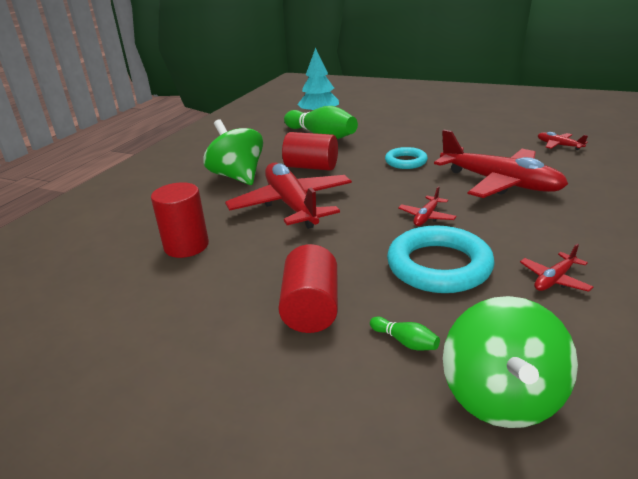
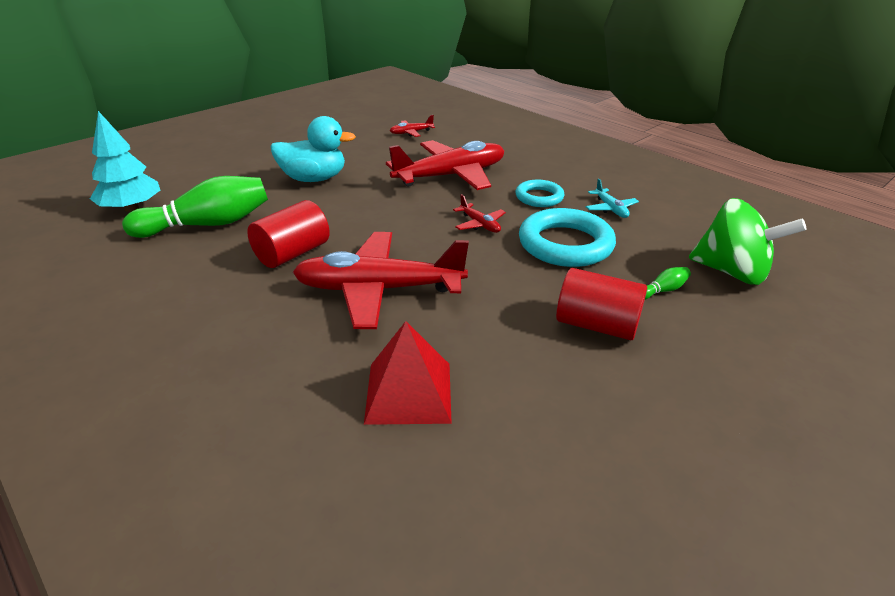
camera: 70 degrees left, 5 degrees up
(186, 246) = (409, 392): red cylinder -> red pyramid
(237, 176) = (246, 313): green spinning top -> none
(406, 161) = (354, 199): turquoise ring -> turquoise ring (539, 197)
(418, 141) = (314, 179): none -> turquoise duck
(554, 279) = (610, 209): red plane -> turquoise plane

